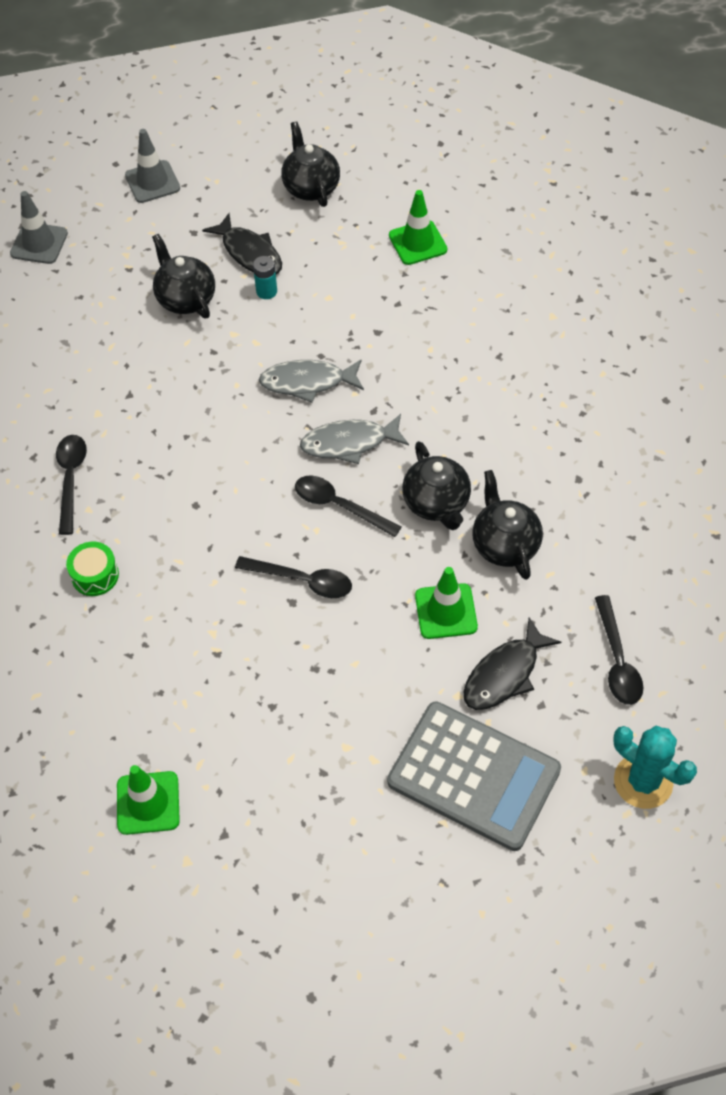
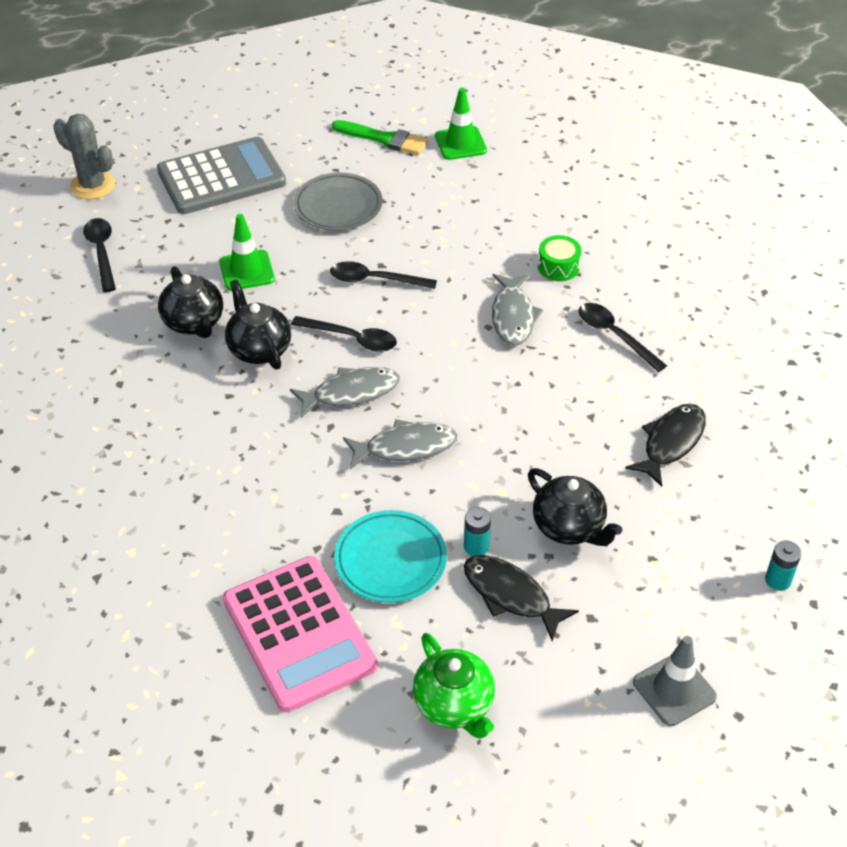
camera: 170 degrees right, 10 degrees down
(39, 243) = (778, 580): grey traffic cone -> turquoise battery
(71, 479) = (614, 335): black spoon -> black spoon turned 150 degrees clockwise
(166, 514) = (513, 316): none -> grey fish
(248, 826) = (384, 139): none -> green brush
(311, 187) = (454, 705): black teapot -> green teapot
(328, 703) = (338, 206): none -> grey plate
(338, 288) = (390, 560): none -> turquoise plate
(417, 243) = (299, 633): green traffic cone -> pink calculator
(473, 776) = (221, 177): grey calculator -> grey calculator turned 135 degrees clockwise
(505, 674) = (196, 235): black fish -> black fish (671, 443)
(643, 781) = (93, 185): turquoise cactus -> grey cactus

